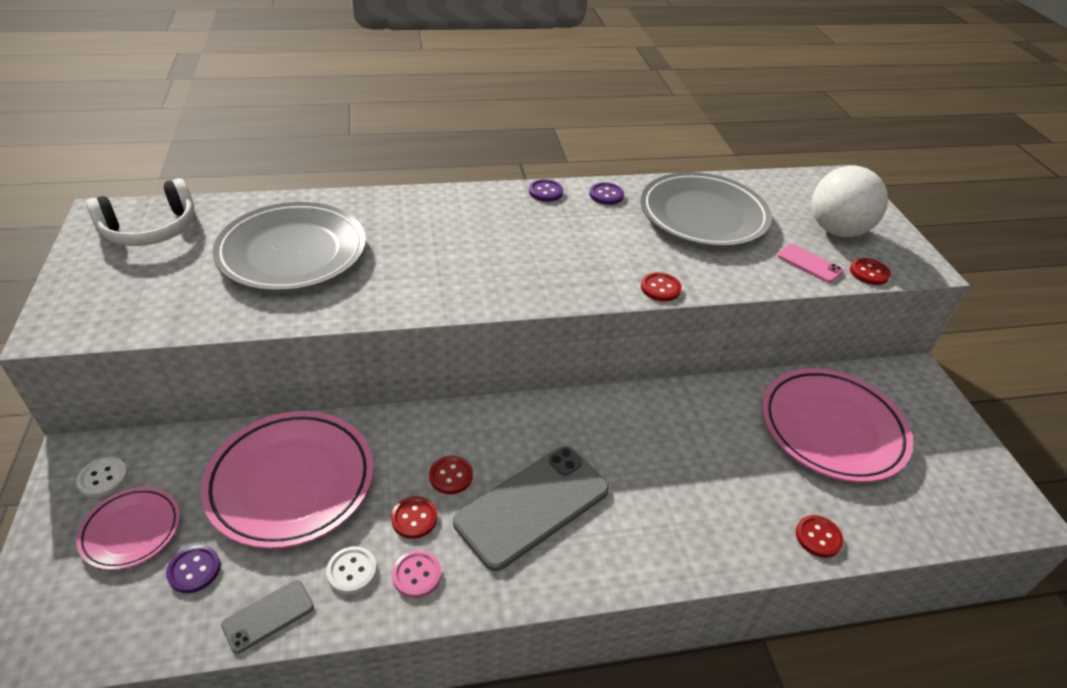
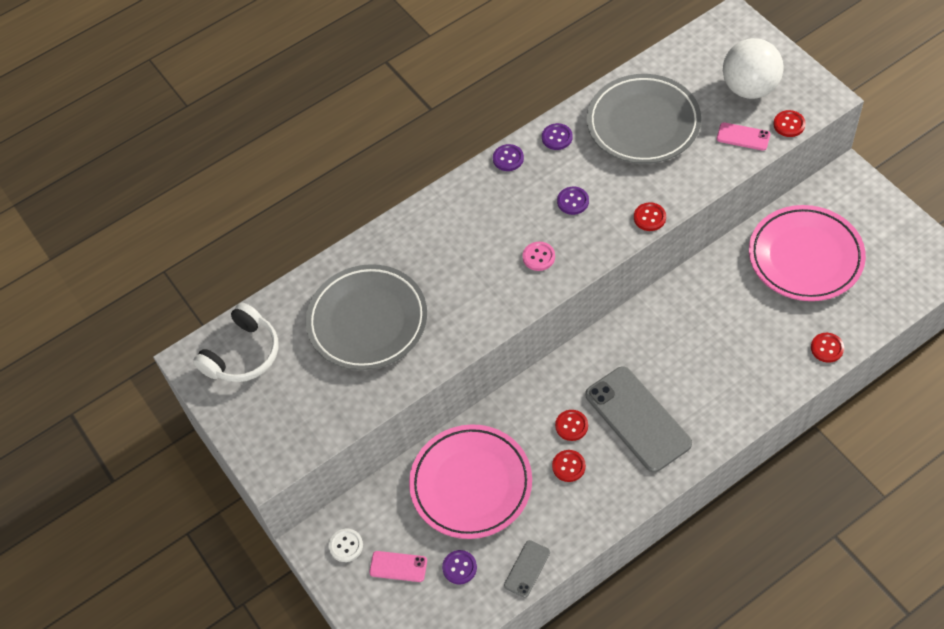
camera: 15 degrees left, 15 degrees up
(131, 530) = (398, 566): pink plate -> pink phone
(352, 571) = (555, 518): white button -> none
(417, 575) = (596, 500): pink button -> pink button (538, 257)
(532, 505) = (637, 419): grey phone -> grey phone turned 60 degrees counterclockwise
(585, 245) = (573, 201): none -> purple button

